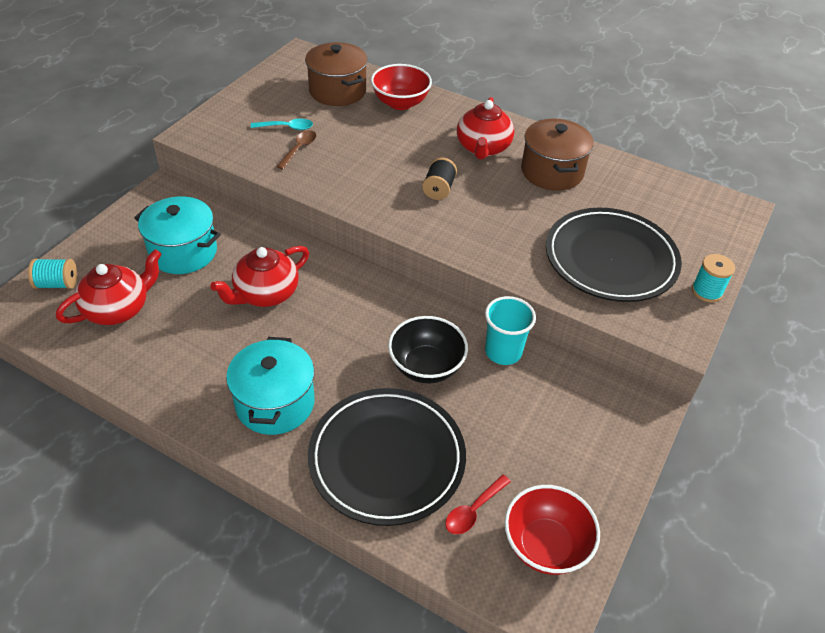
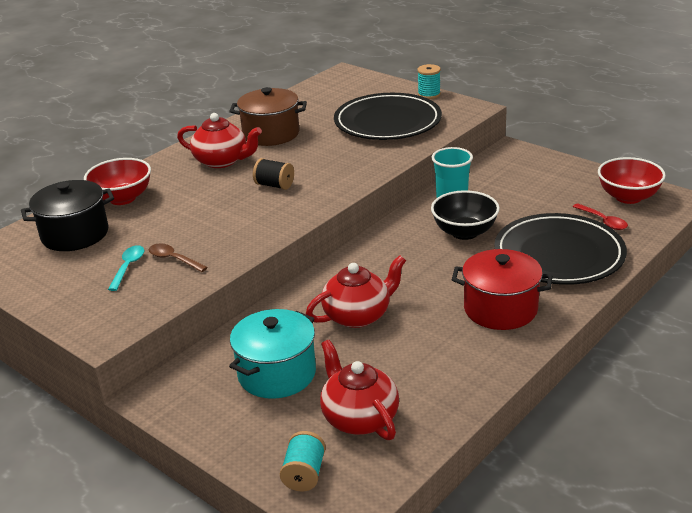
camera: 75 degrees left, 15 degrees down
(266, 293) = (358, 315): red teapot -> red teapot turned 90 degrees counterclockwise
(275, 403) = (500, 309): turquoise pot -> red pot
(337, 91) = (75, 234): brown pot -> black pot

